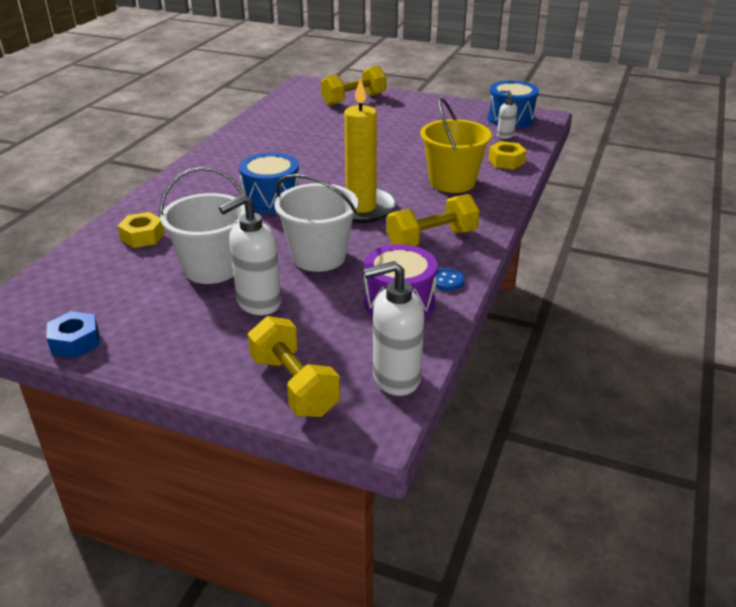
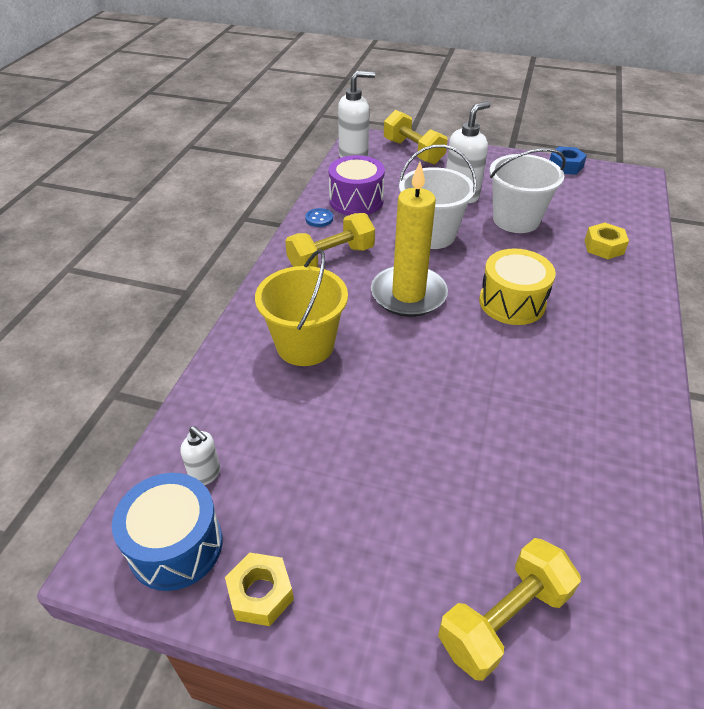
camera: 175 degrees right, 10 degrees up
(271, 199) = (512, 302): blue drum -> yellow drum
(506, 161) = (224, 396): yellow nut -> yellow nut (260, 594)

